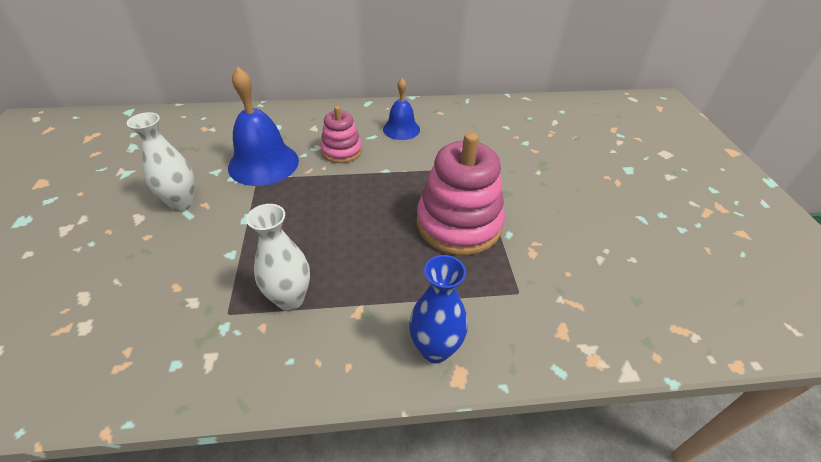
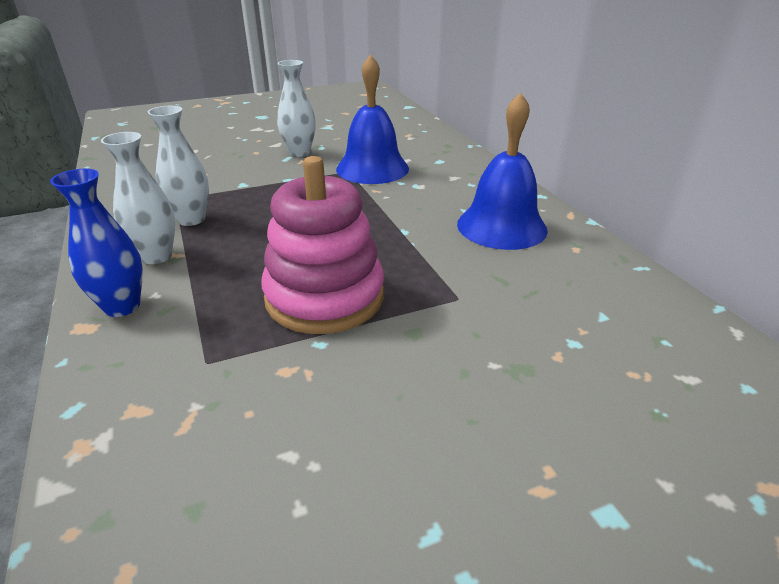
camera: 75 degrees right, 10 degrees down
(341, 151) = (422, 199): pink stacking toy -> none
(355, 327) = (156, 256): none -> white vase
(401, 129) = (501, 226): blue bell -> blue bell, size x1.66

